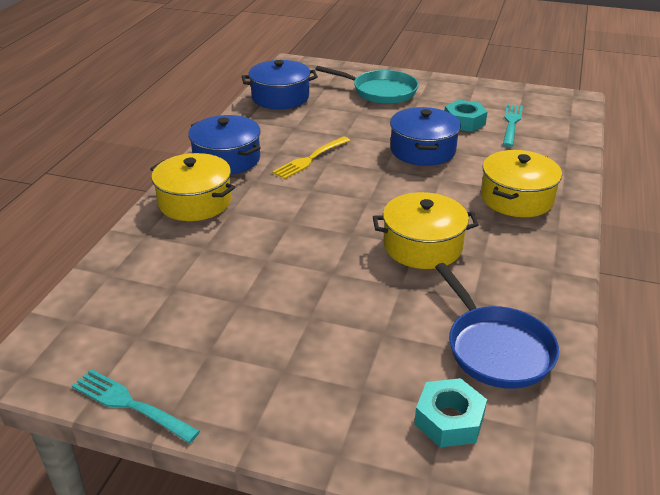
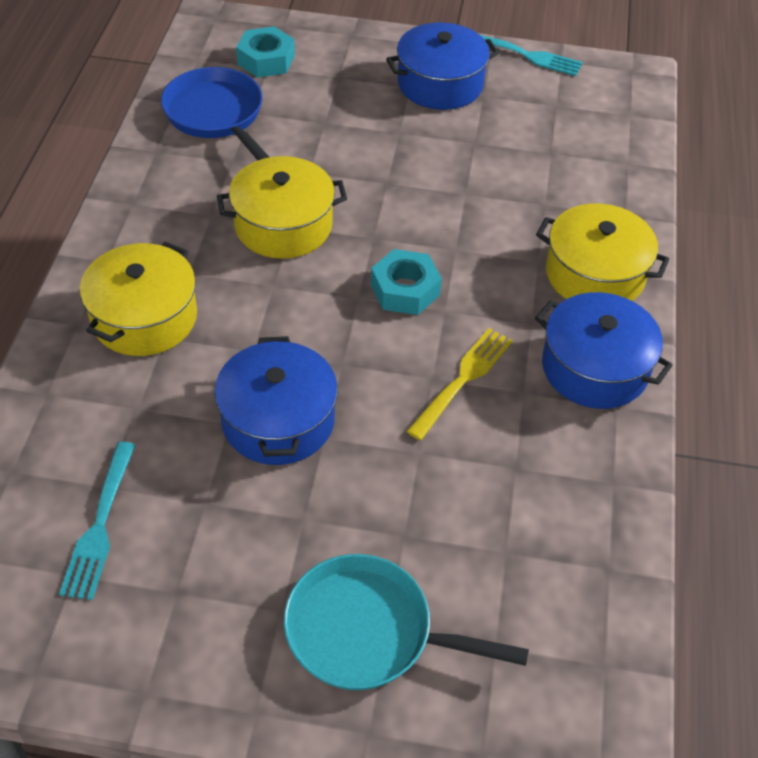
camera: 170 degrees right, 15 degrees up
(280, 97) = (579, 580): blue pot -> blue pot (440, 84)
(464, 122) = (194, 521): turquoise nut -> turquoise nut (405, 290)

